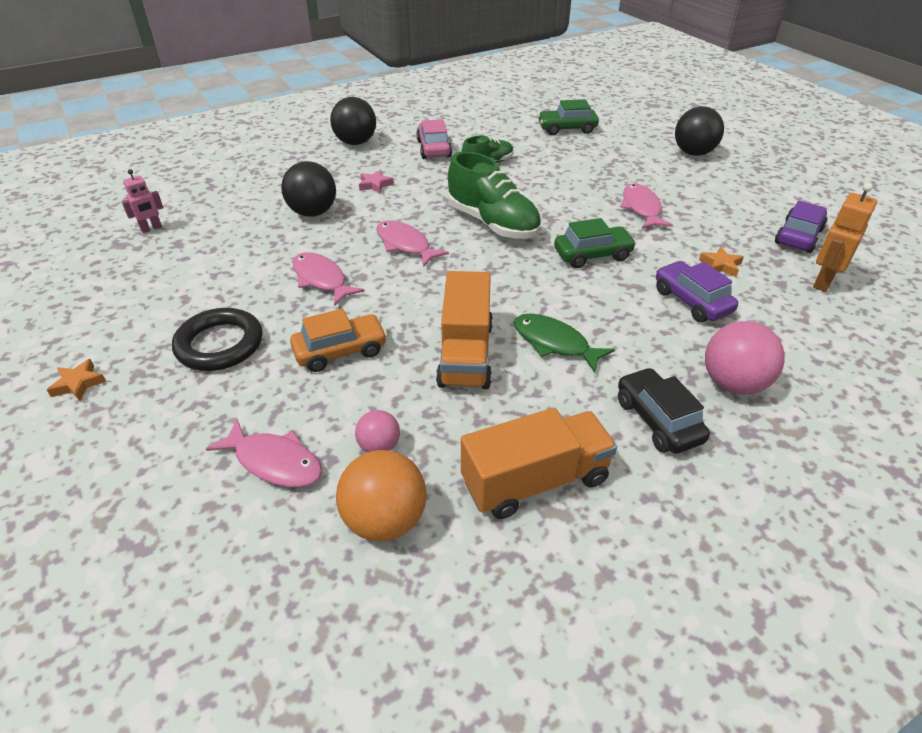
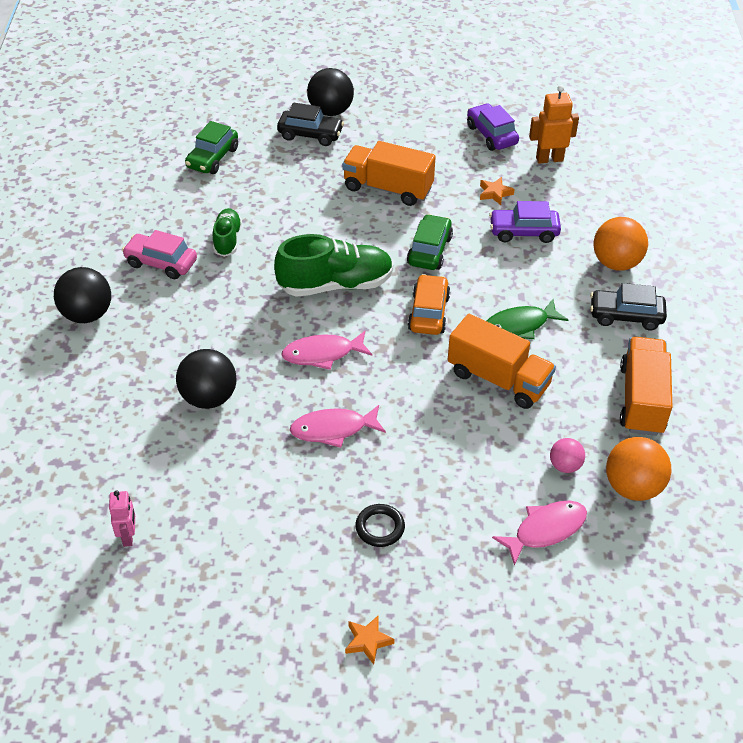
camera: 60 degrees left, 5 degrees up
(219, 344) = (380, 527): black ring -> black ring, size x0.59
(340, 351) = (444, 451): orange car -> orange car (428, 313)
(375, 185) = (195, 333): pink star -> none
(641, 208) = (388, 188): pink fish -> orange truck
(652, 154) = (310, 134): none -> black car
(733, 383) = (616, 263): pink ball -> orange ball
(822, 282) = (549, 159): orange robot -> orange robot turned 105 degrees clockwise

